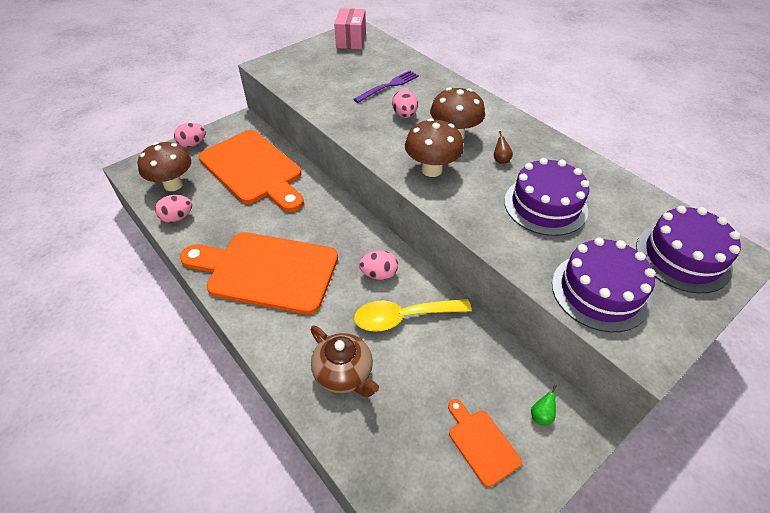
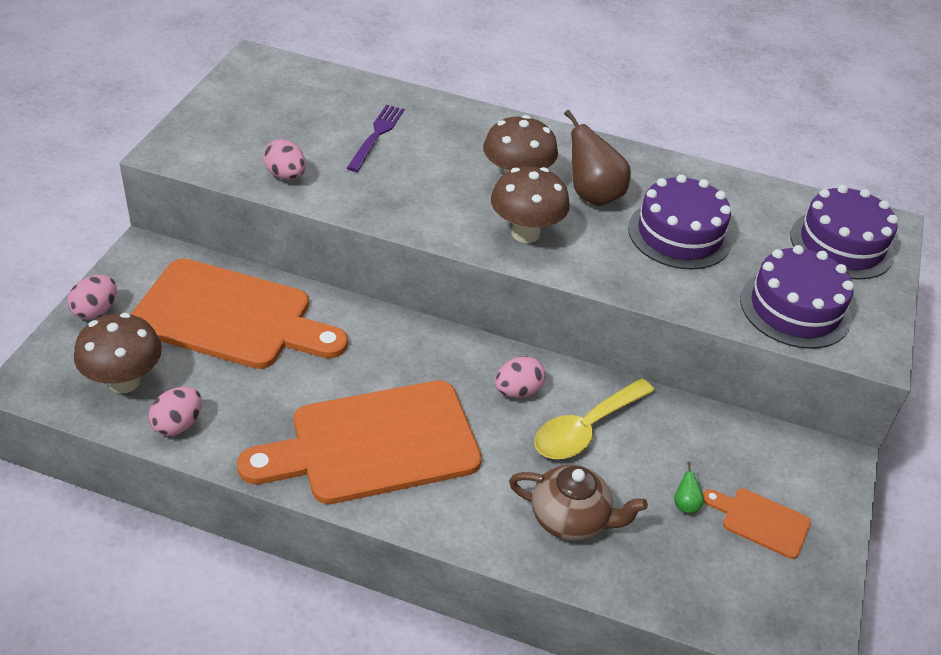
camera: 35 degrees left, 5 degrees down
(351, 40) = (262, 79): pink box -> none
(404, 115) = (432, 171): pink egg -> pink egg (285, 175)
(500, 160) = (592, 195): brown pear -> brown pear, size x2.33
(541, 415) = (795, 468): green pear -> green pear (685, 504)

